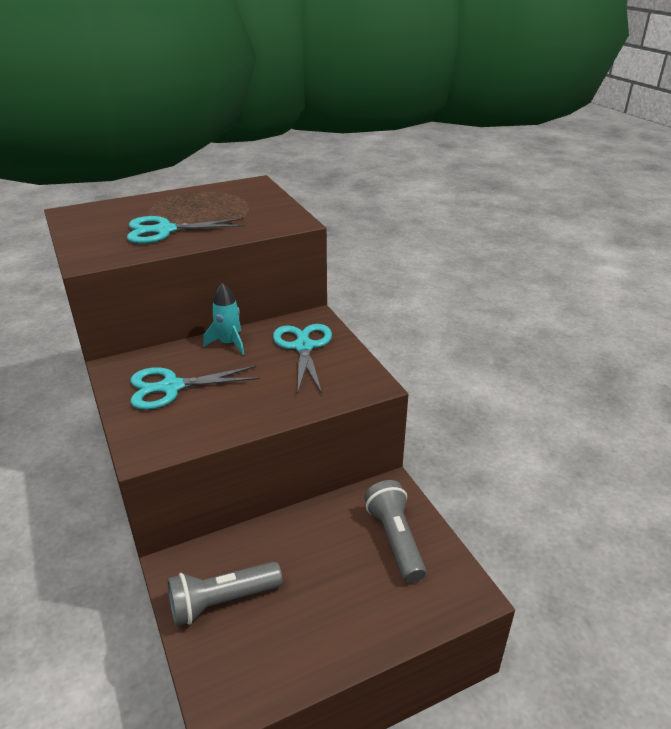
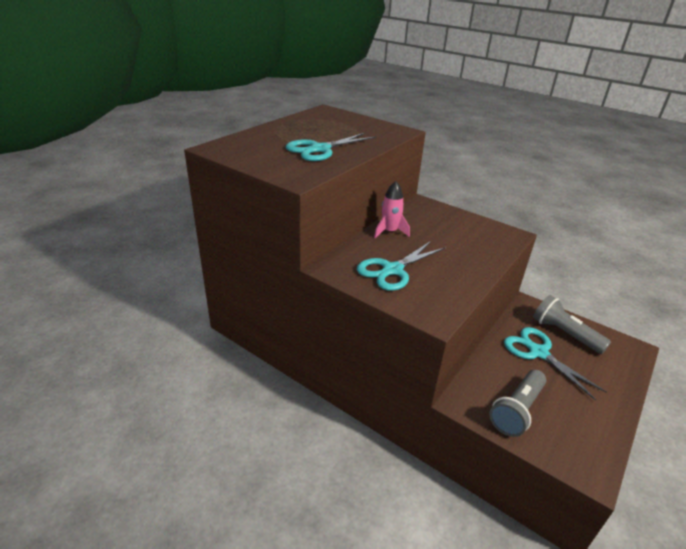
camera: 30 degrees left, 0 degrees up
(229, 343) = (389, 232): turquoise rocket -> pink rocket
(303, 347) = (441, 222): turquoise scissors -> turquoise scissors (538, 353)

